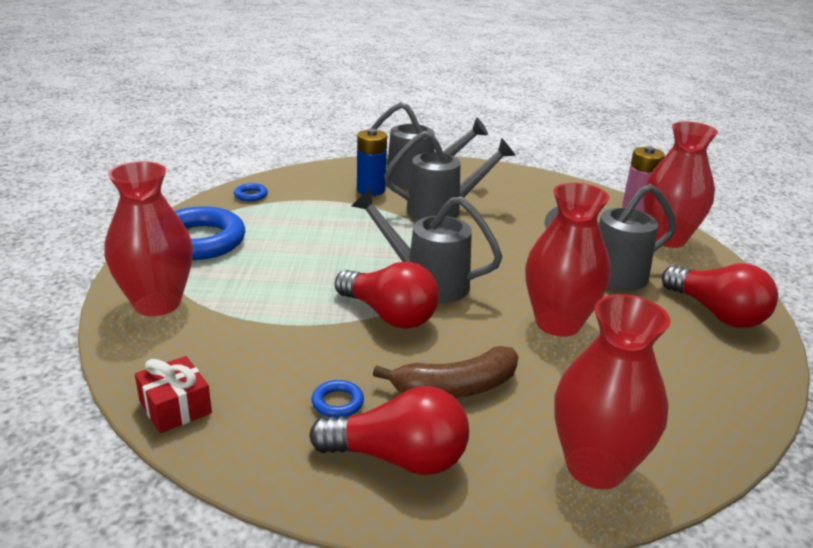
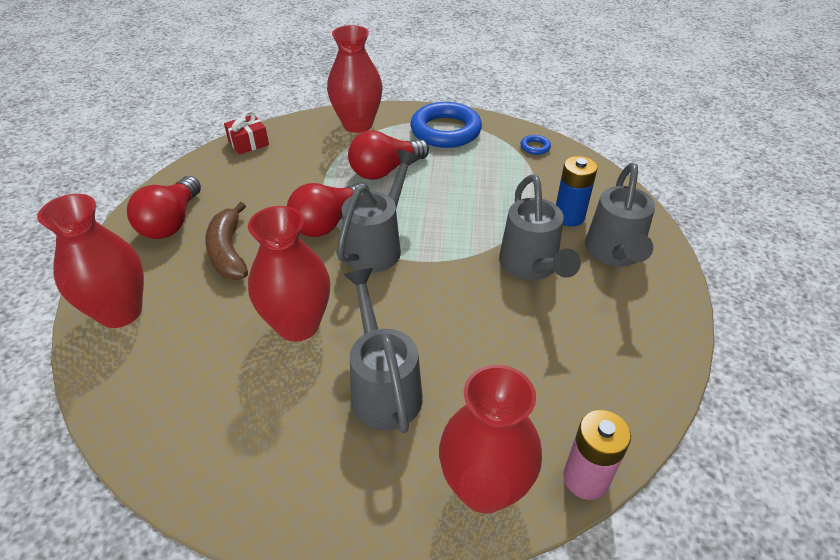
camera: 95 degrees right, 15 degrees up
(337, 403) = (231, 199): blue ring -> none
(716, 313) = (291, 477): red light bulb -> red light bulb (385, 170)

